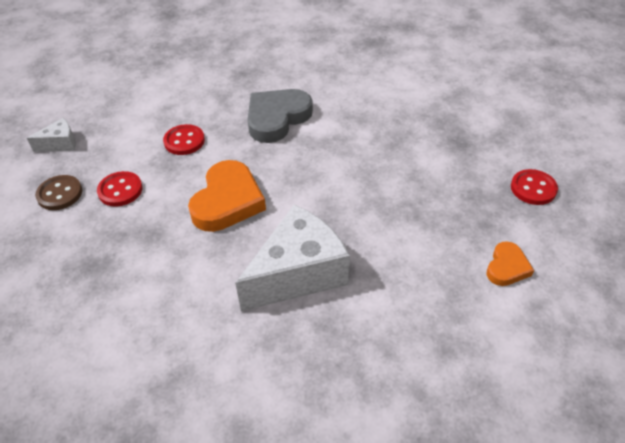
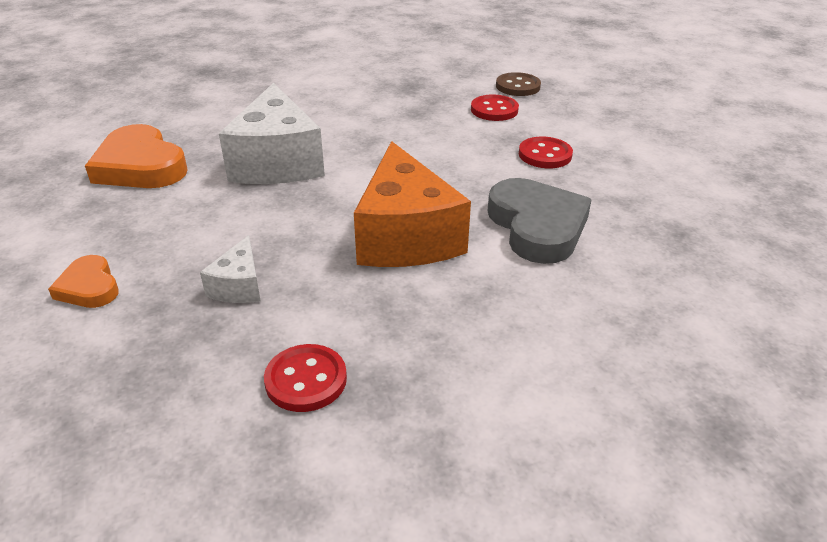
camera: 120 degrees right, 10 degrees down
(60, 144) = (599, 96): white cheese -> white cheese (239, 286)
(227, 201) = (416, 154): orange heart -> orange heart (140, 166)
(331, 162) = (405, 236): none -> orange cheese
(533, 188) = (135, 398): red button -> red button (306, 380)

